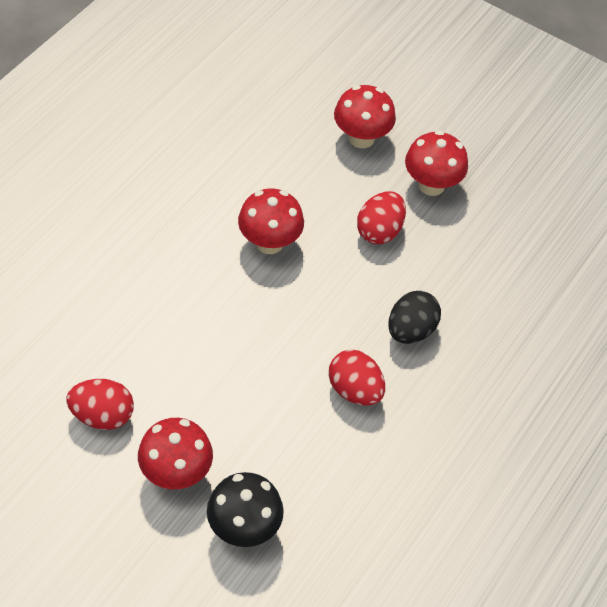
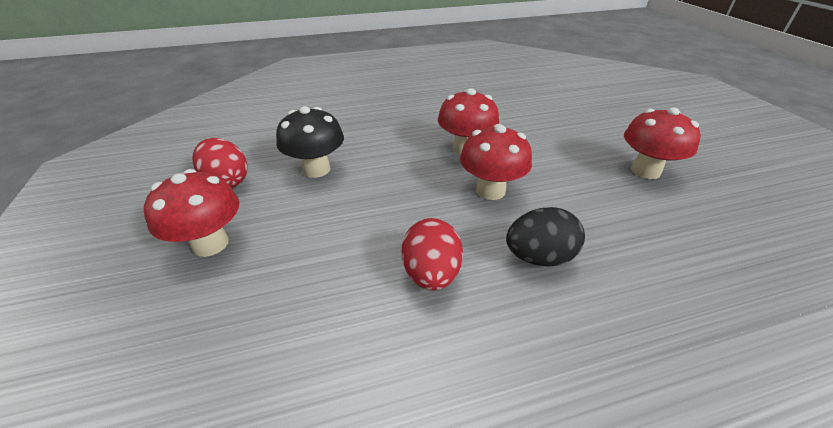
camera: 45 degrees right, 15 degrees down
(244, 528) = (186, 326): black mushroom -> black mushroom (316, 169)
(361, 138) = (597, 127): red mushroom -> red mushroom (490, 190)
(379, 231) = (568, 178): red egg -> none

